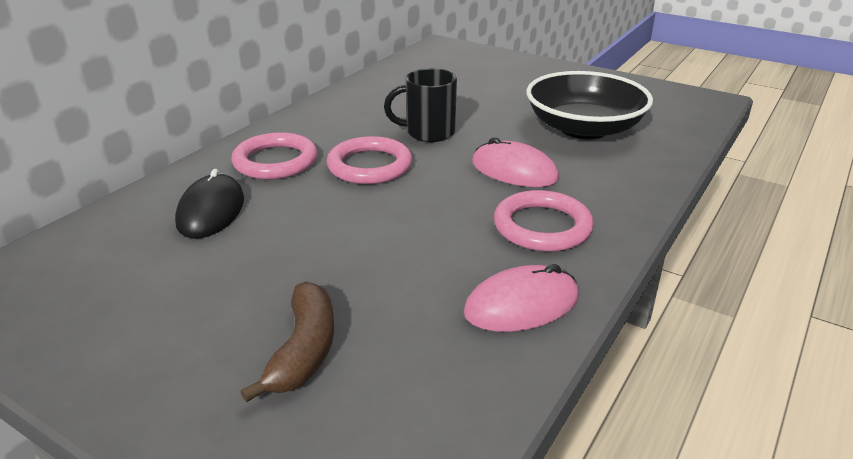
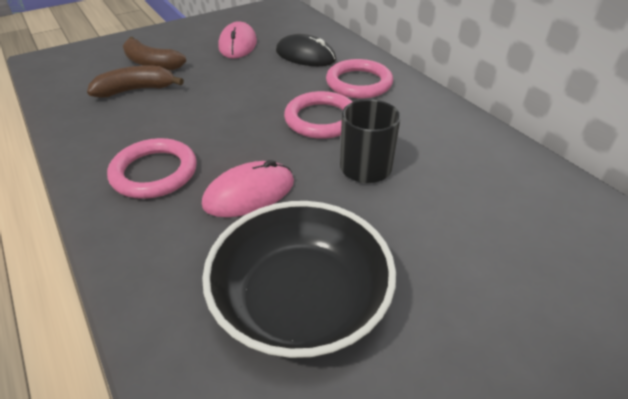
camera: 115 degrees right, 10 degrees up
(400, 322) = (136, 90): none -> brown banana
(521, 304) = (96, 131): pink mouse -> pink mouse (238, 44)

